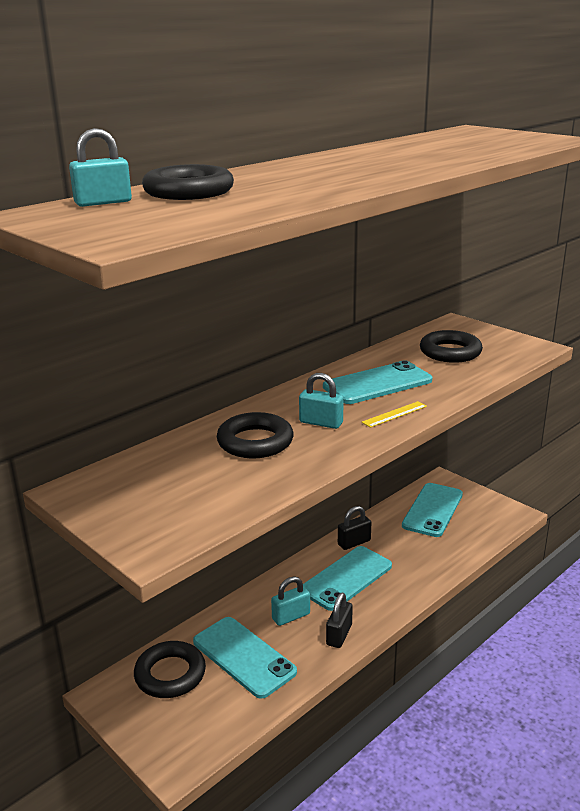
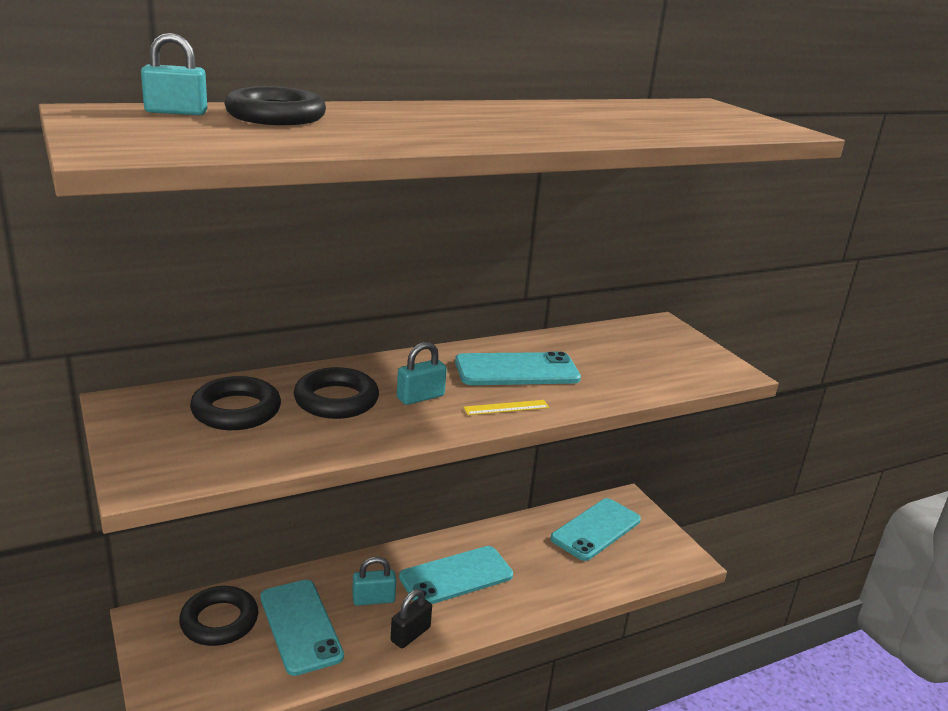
camera: 15 degrees right, 0 degrees up
(321, 423) = (420, 397): turquoise padlock -> turquoise padlock turned 75 degrees counterclockwise
(354, 542) = (488, 540): black padlock -> none
(450, 352) = (628, 355): black ring -> black ring (236, 411)

